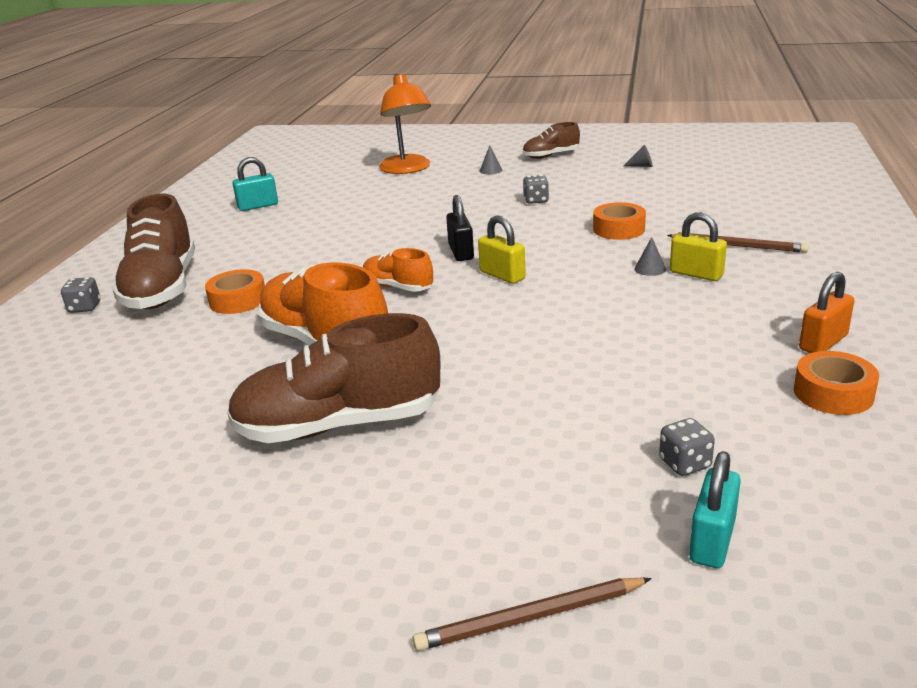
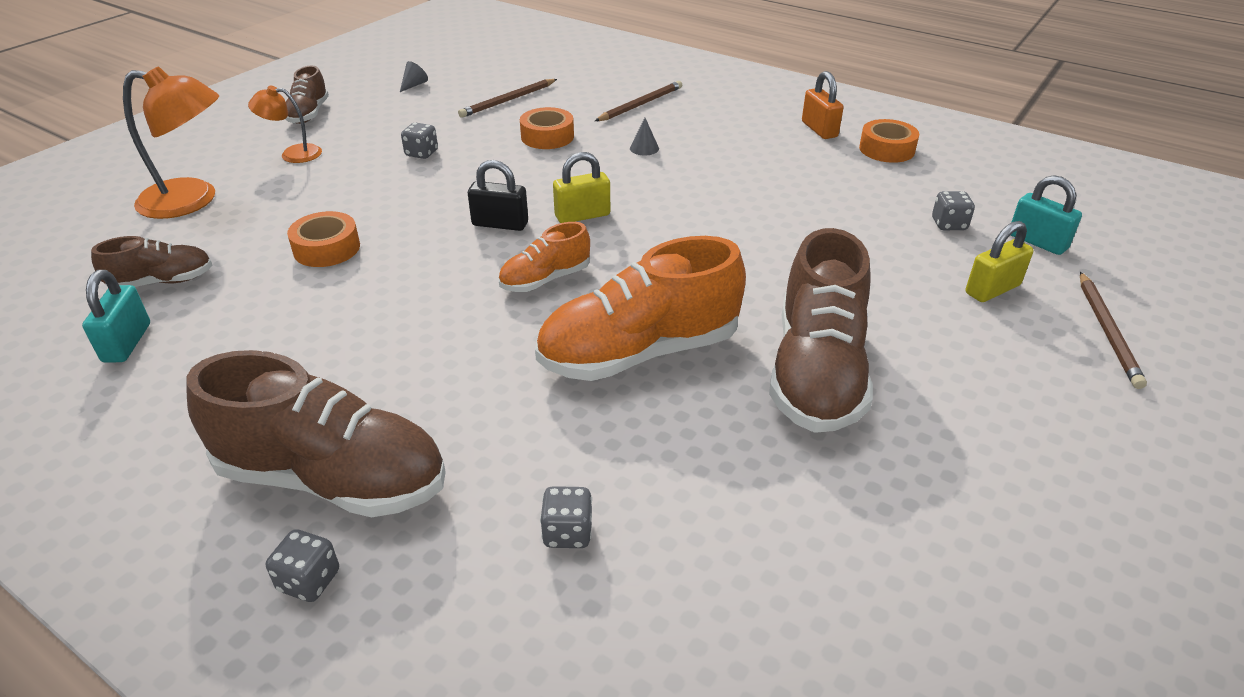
camera: 70 degrees left, 10 degrees up
(128, 366) = (568, 533): none -> grey dice
(238, 300) = (456, 405): orange tape -> orange tape (327, 248)
(318, 193) = (162, 282): none -> brown shoe
(490, 170) = (293, 154): grey cone -> orange lamp
(664, 199) = (508, 100): none -> brown pencil
(696, 274) = (673, 134): yellow padlock -> yellow padlock (992, 289)

